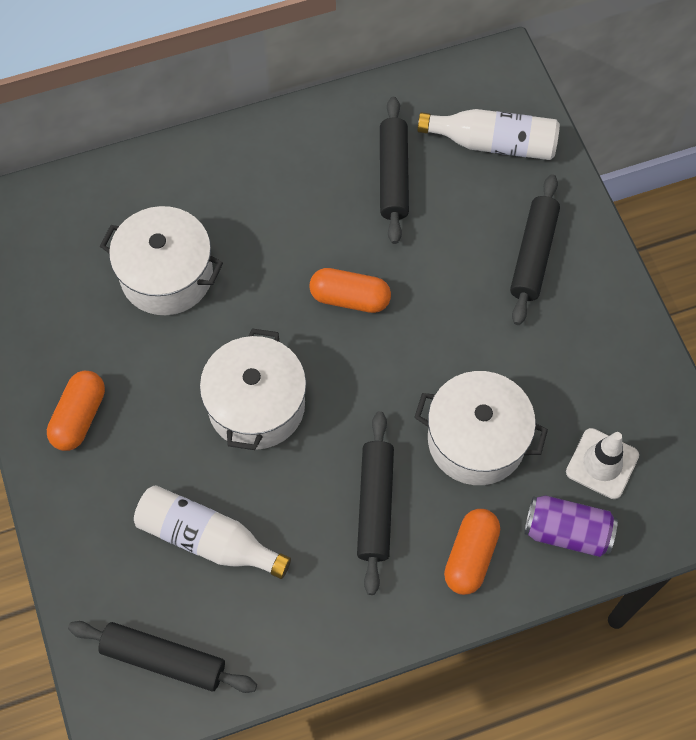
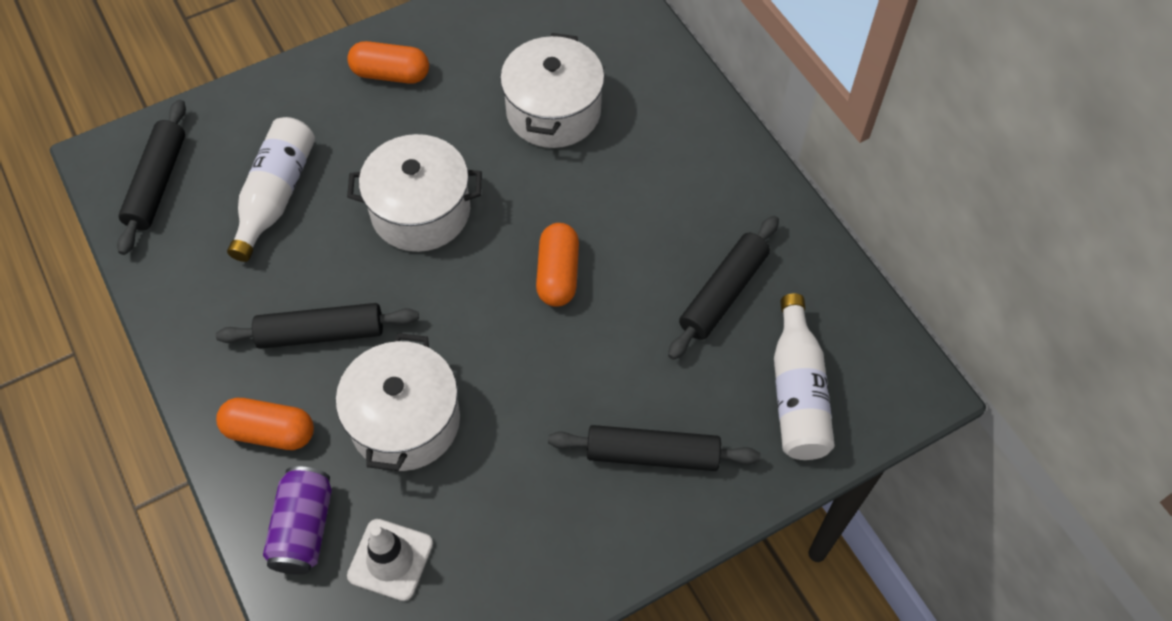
camera: 80 degrees right, 5 degrees down
(393, 176) = (723, 293): black rolling pin -> black rolling pin turned 45 degrees counterclockwise

